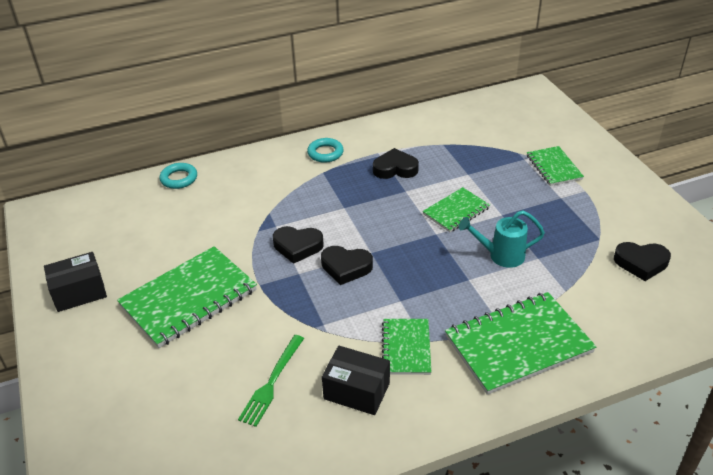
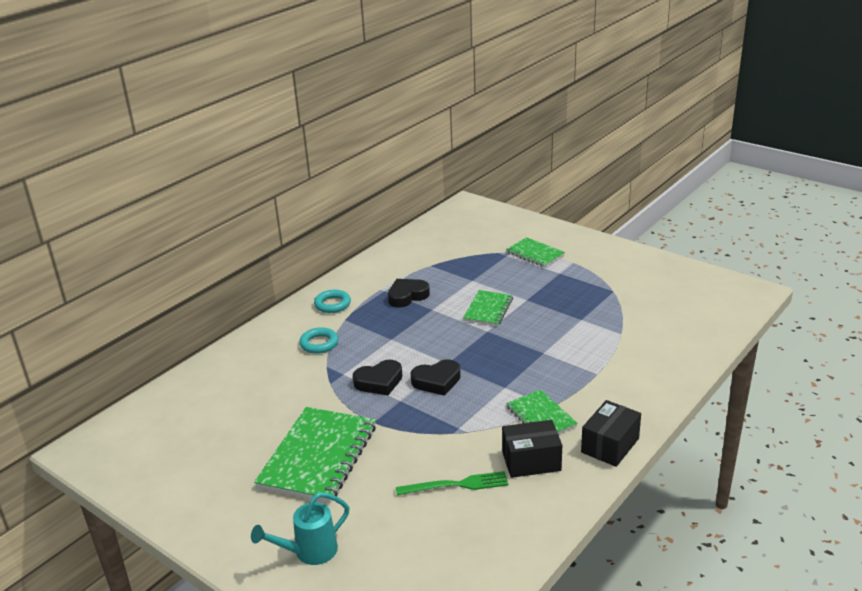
camera: 30 degrees left, 10 degrees down
(79, 292) = (202, 495): black box -> black box (610, 445)
(179, 178) = (208, 370): turquoise ring -> turquoise ring (319, 344)
(272, 382) = (456, 485): green fork -> green fork turned 90 degrees counterclockwise
(501, 255) = (552, 328): turquoise watering can -> turquoise watering can (309, 552)
(518, 344) = (620, 381): green notebook -> none
(641, 263) = (656, 296): black heart -> none

